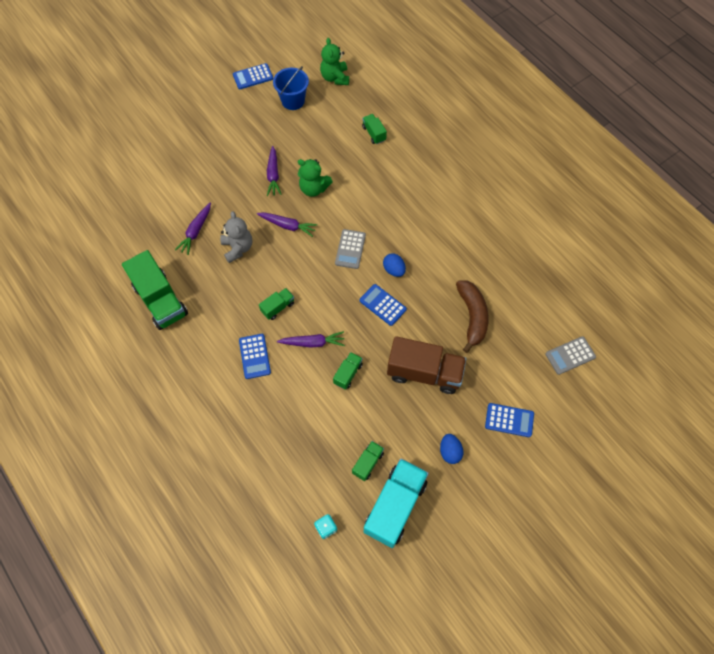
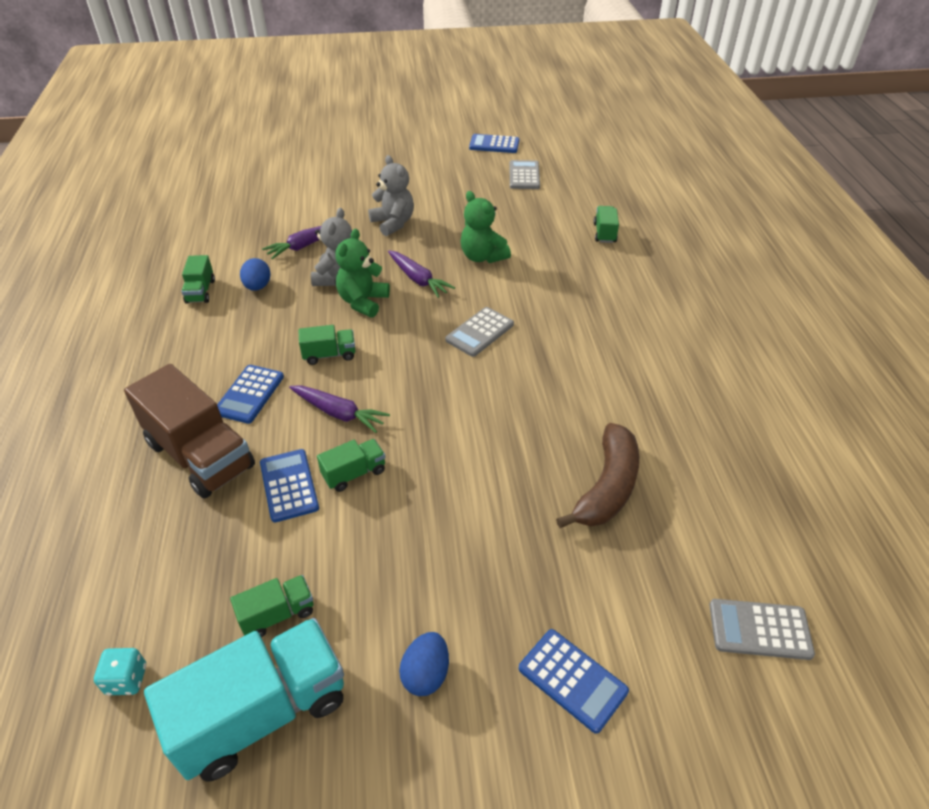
camera: 30 degrees right, 20 degrees down
(160, 300) = (200, 291): green truck -> green truck, size x0.48
(238, 185) = (393, 223): none -> grey teddy bear
(273, 175) = (443, 228): purple carrot -> none
(293, 101) = (524, 175): blue bucket -> grey calculator
(335, 78) = (592, 172): green teddy bear -> green teddy bear (363, 302)
(382, 305) = (475, 412): blue calculator -> blue calculator (289, 485)
(394, 270) = (523, 378): blue egg -> blue egg (258, 287)
(424, 372) = (472, 528): brown truck -> brown truck (200, 455)

